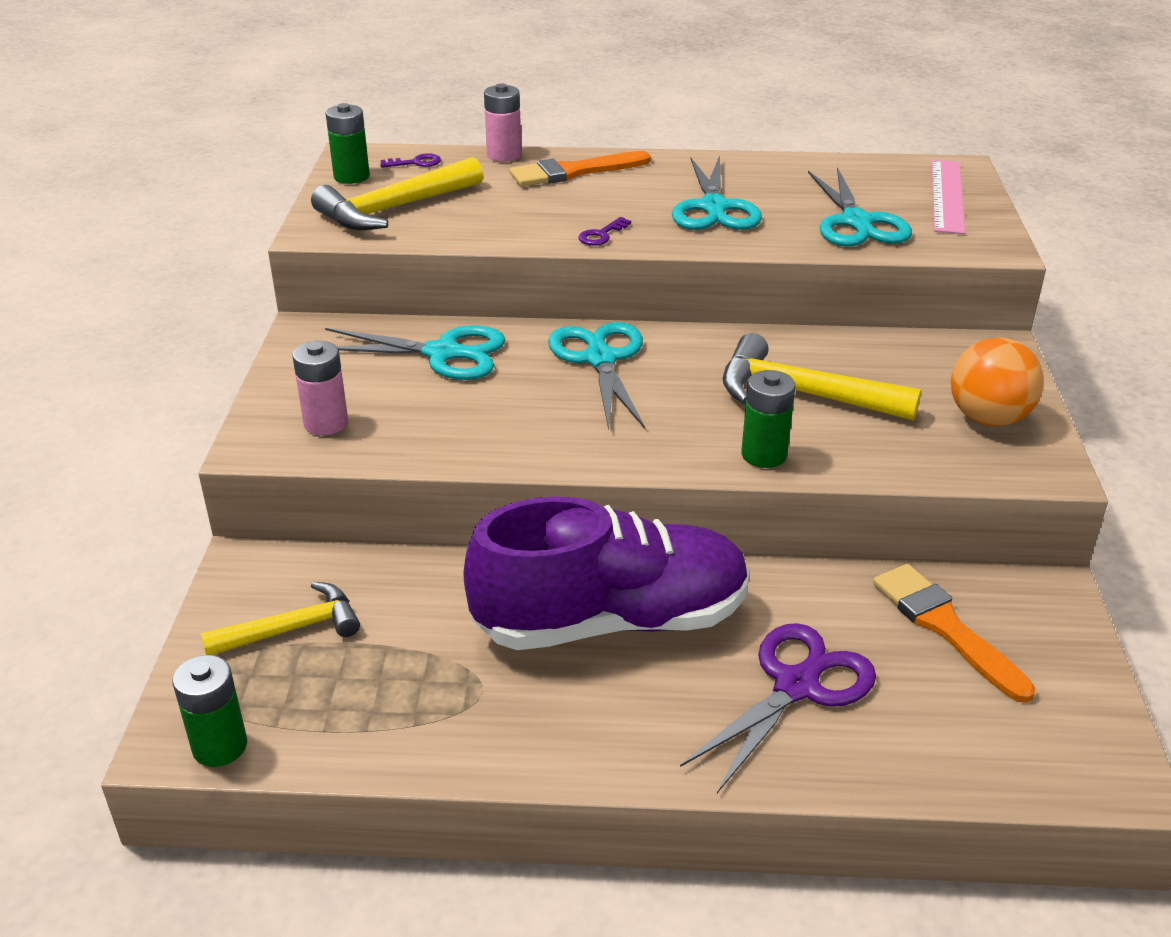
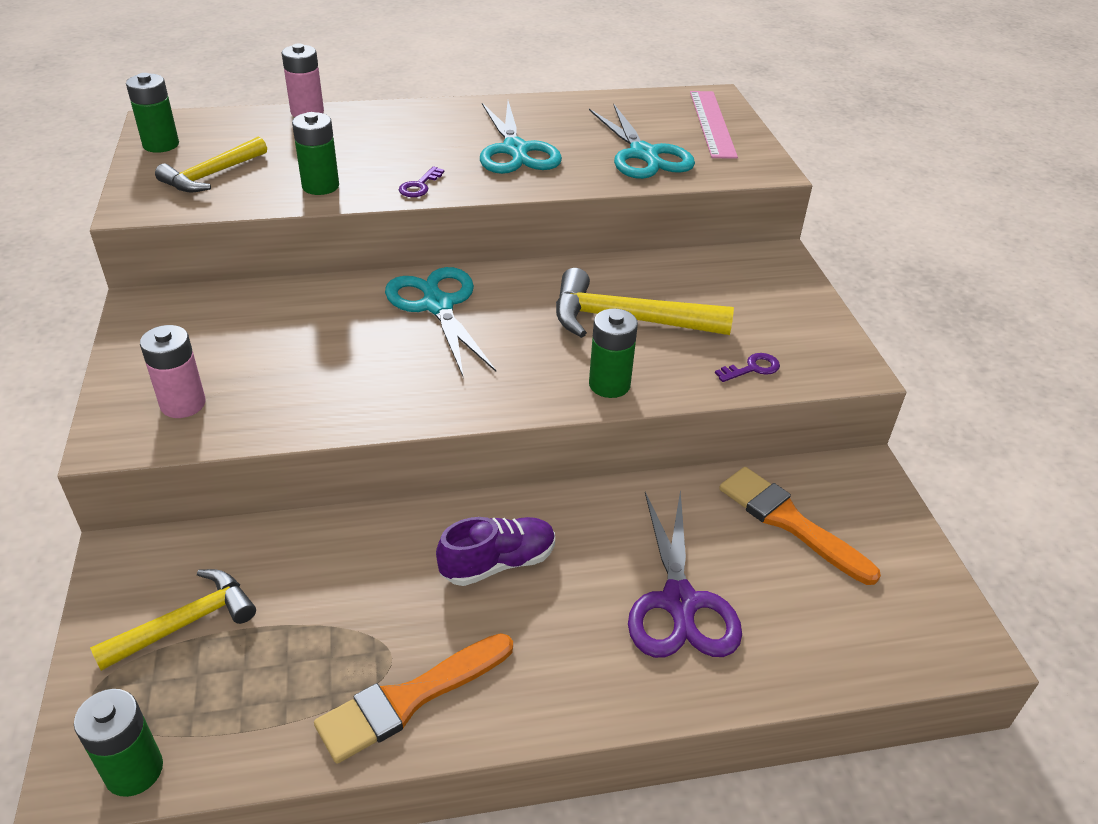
camera: 15 degrees left, 5 degrees up
(394, 209) = (211, 175): yellow hammer -> yellow hammer, size x0.67
(416, 163) = (223, 126): purple key -> purple key (752, 368)
(442, 353) = (285, 316): turquoise scissors -> none
(499, 227) = (320, 186): none -> green battery
(573, 172) = (377, 124): orange brush -> orange brush (409, 699)
(611, 621) = (498, 563): purple shoe -> purple shoe, size x0.47
(796, 686) = (679, 602): purple scissors -> purple scissors turned 150 degrees clockwise
(988, 418) = (789, 325): orange ball -> none

